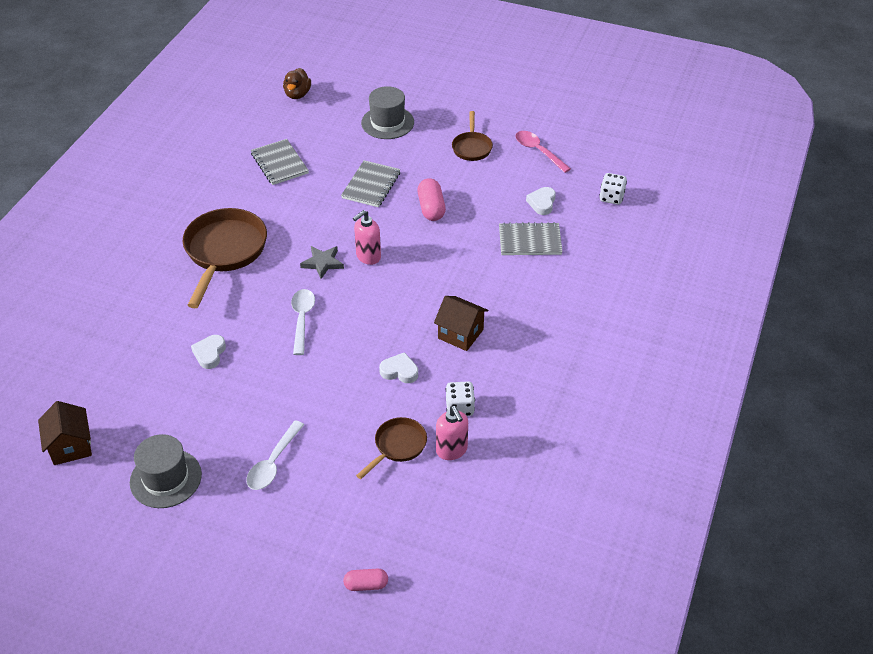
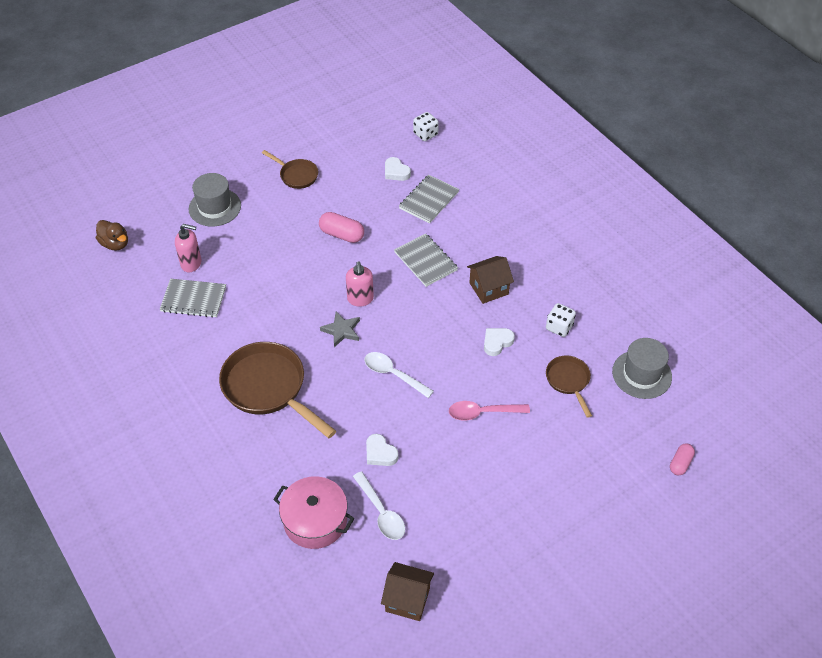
camera: 55 degrees left, 5 degrees up
(111, 348) = (315, 520): none -> pink pot
(166, 478) = (493, 544): grey hat -> grey hat (641, 374)
(273, 463) = (529, 465): white spoon -> white spoon (381, 512)
(371, 185) = (280, 256): grey notebook -> grey notebook (425, 261)
(451, 450) = (595, 352): pink soap dispenser -> pink soap dispenser (191, 263)
(538, 151) = (339, 143): pink spoon -> pink spoon (482, 413)

